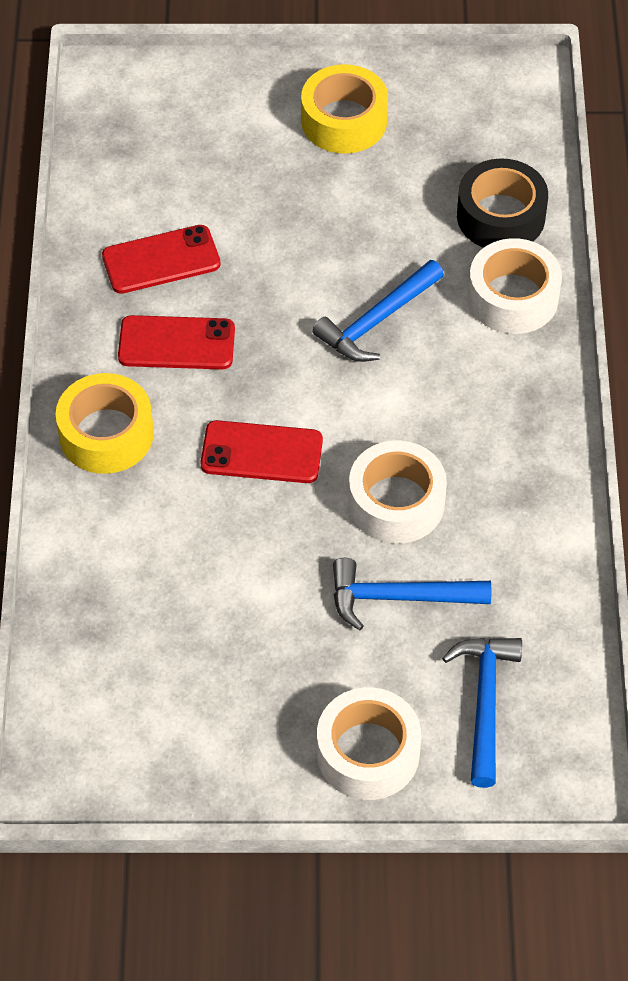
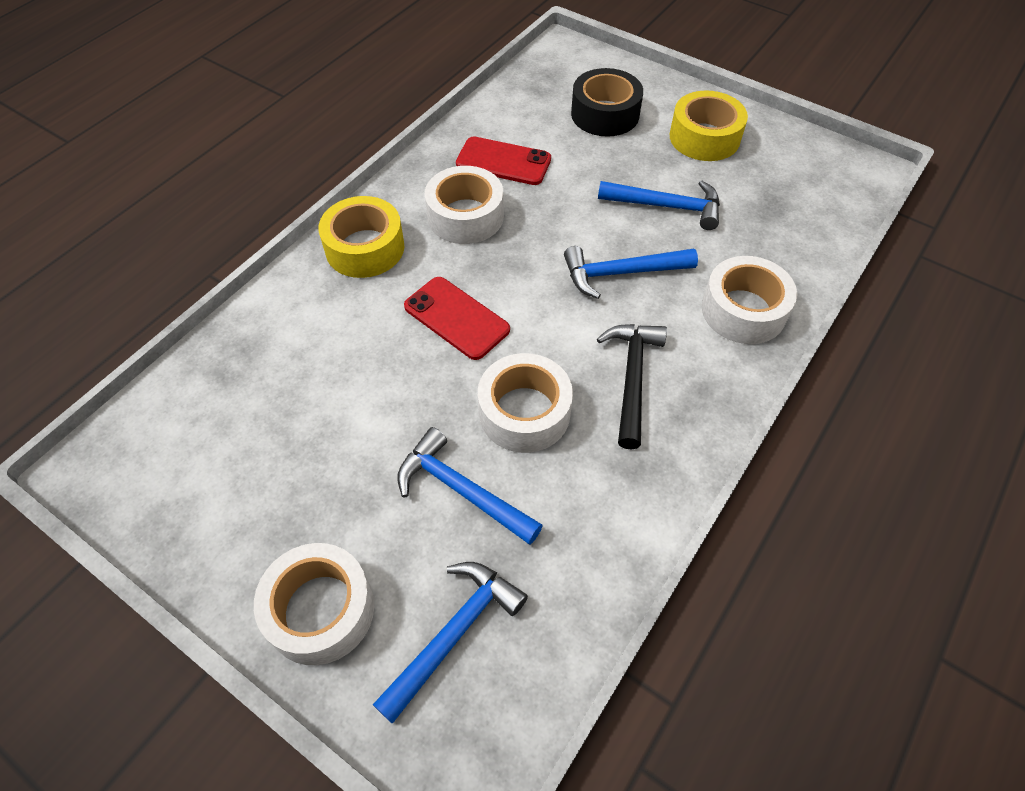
camera: 35 degrees right, 0 degrees up
(176, 343) = (465, 216): red phone -> white tape
(365, 224) = (666, 206): none -> blue hammer
(464, 418) = (632, 379): none -> black hammer
(501, 216) = (777, 250): black tape -> black tape (605, 114)

